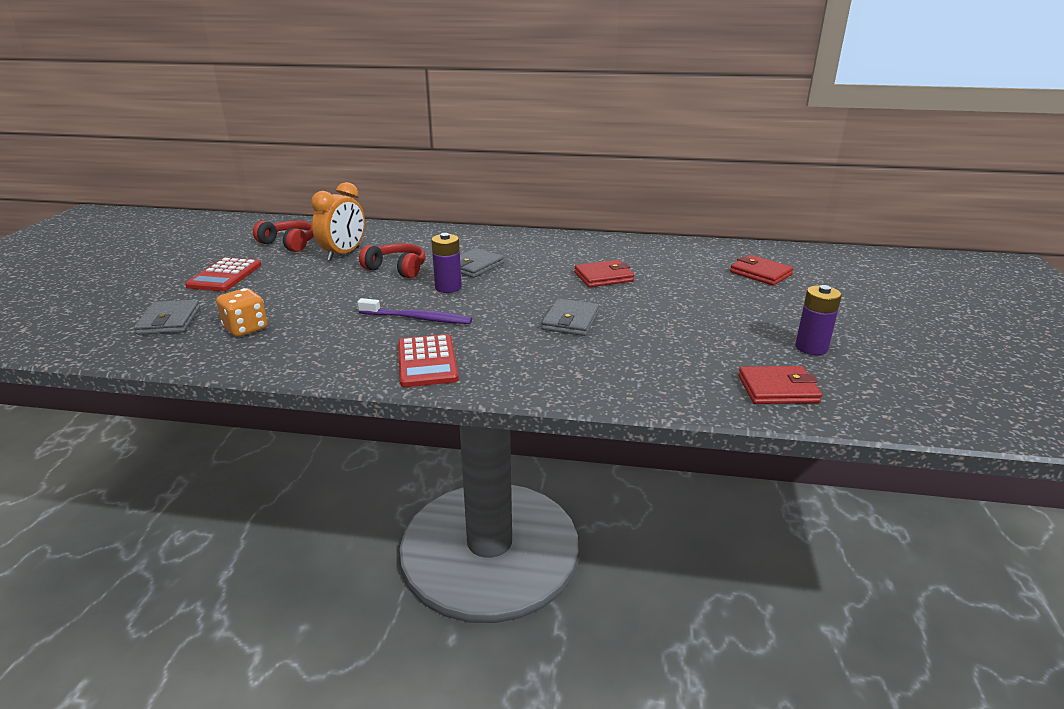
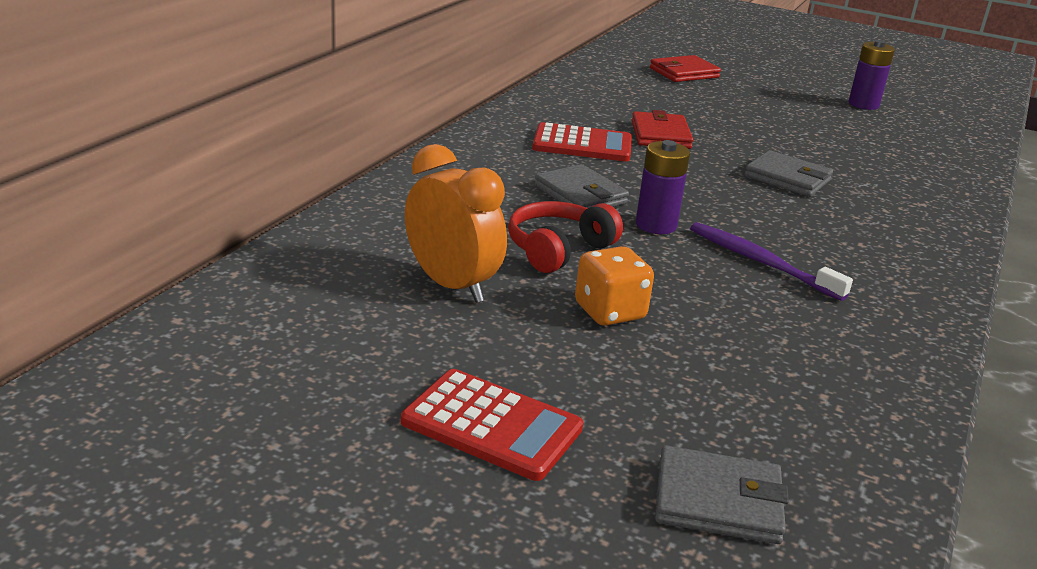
camera: 75 degrees left, 0 degrees up
(246, 328) = (771, 409): orange dice -> orange dice (610, 312)
(289, 243) = (340, 335): red headphones -> none
(417, 318) = (761, 262): purple toothbrush -> purple toothbrush turned 75 degrees counterclockwise
(427, 361) = (894, 276): red calculator -> red calculator (582, 144)
(777, 389) = (944, 137): red wallet -> none

